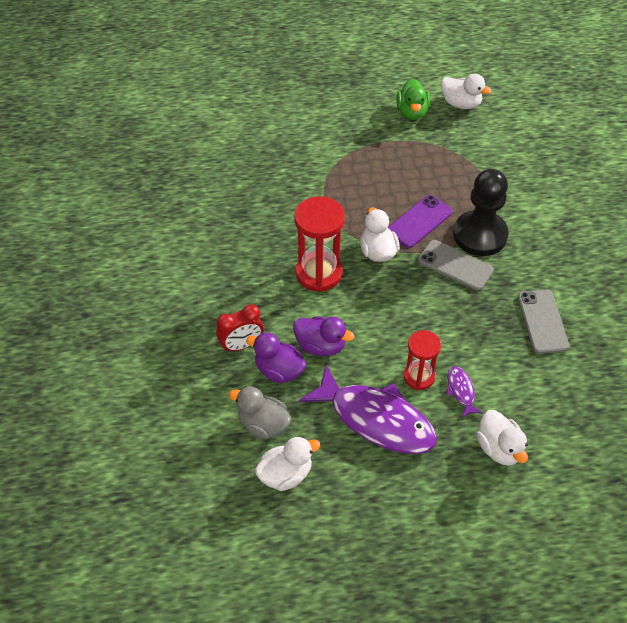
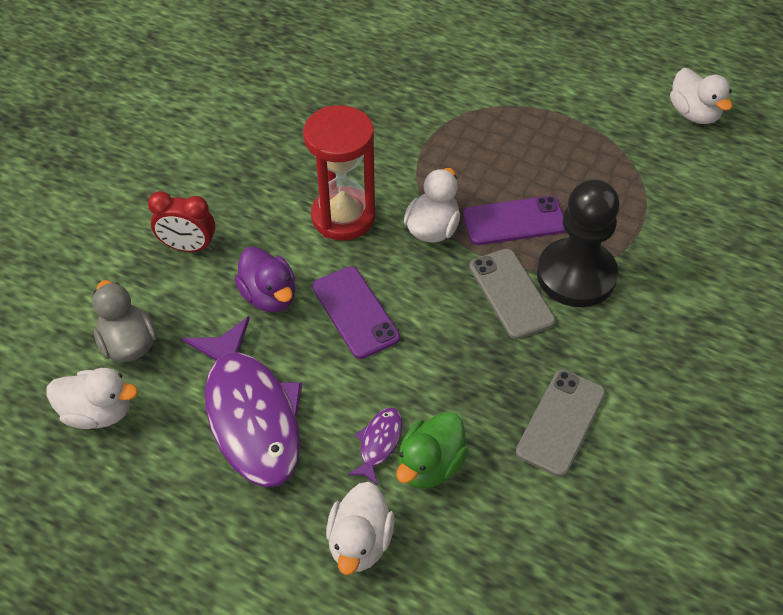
camera: 35 degrees right, 0 degrees up
(279, 370) = (200, 296): purple duck -> none
(379, 326) = (355, 312): none -> purple phone
(412, 112) = (621, 96): green duck -> green duck (430, 465)
(419, 376) = (345, 396): red hourglass -> none

